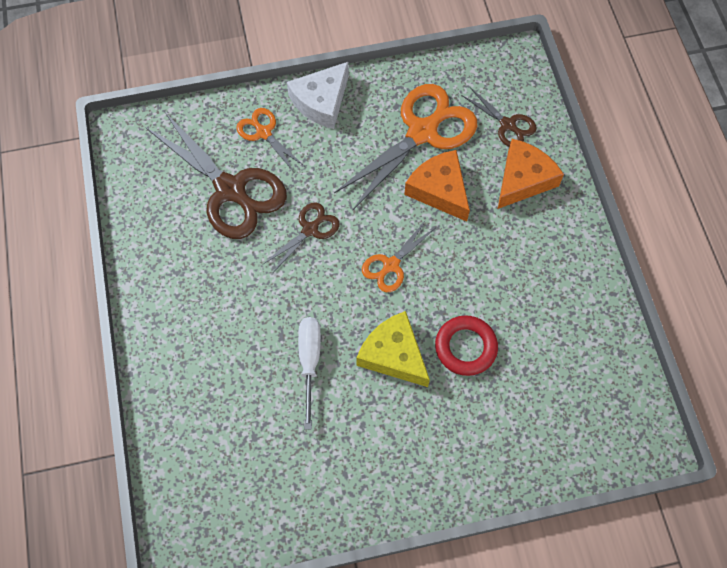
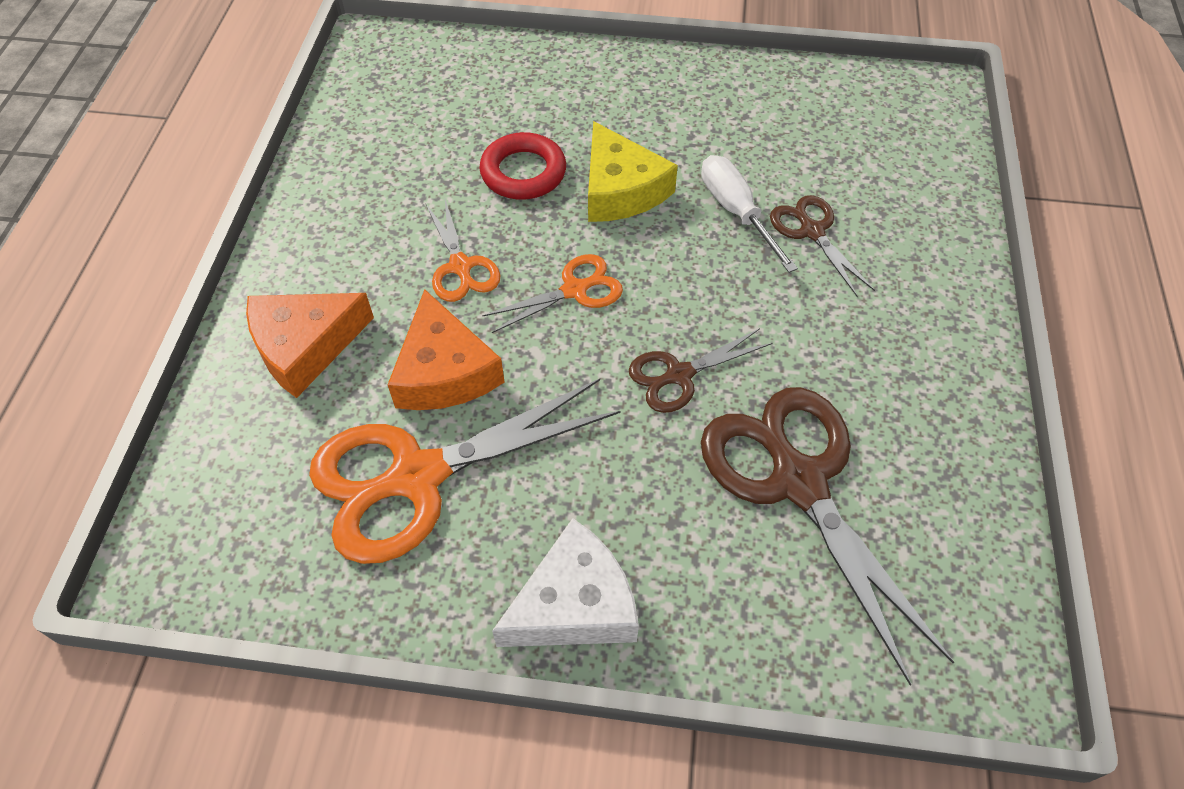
camera: 160 degrees left, 10 degrees down
(264, 133) = (709, 573): orange scissors -> orange scissors (460, 266)
(309, 362) = (736, 212): white screwdriver -> white screwdriver turned 135 degrees clockwise
(507, 125) = (265, 442): brown scissors -> brown scissors (812, 231)

